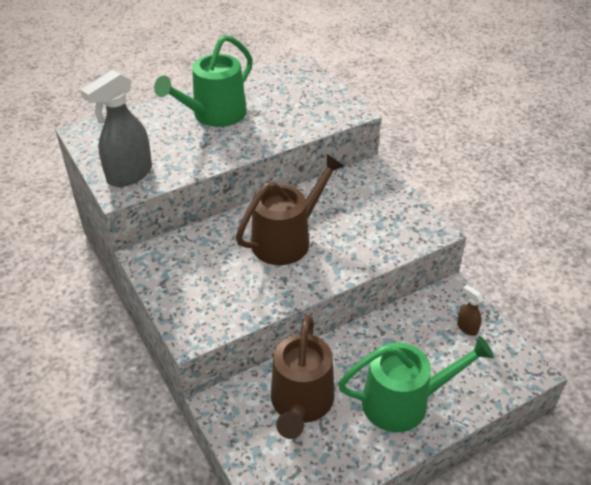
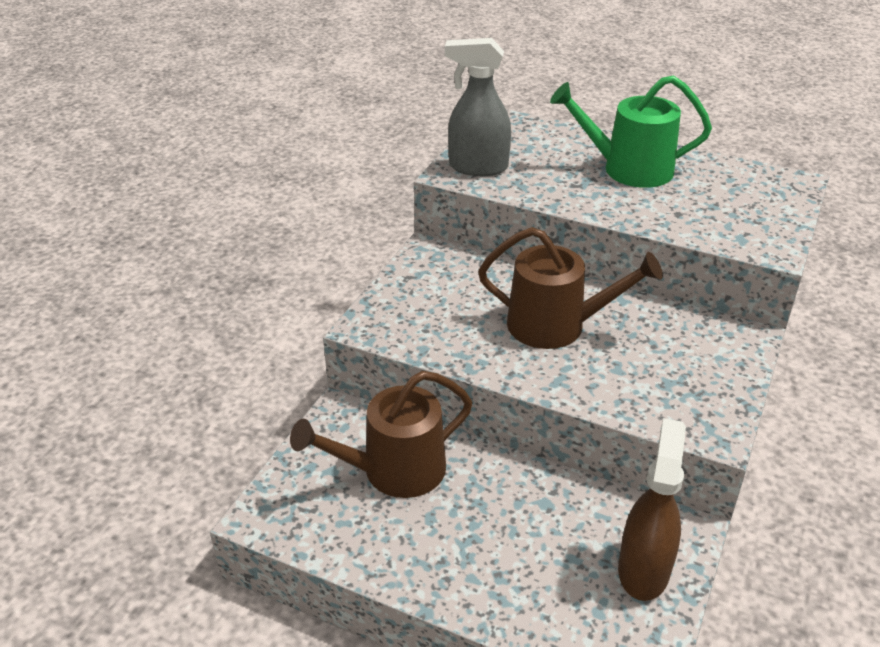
camera: 55 degrees right, 5 degrees down
(403, 402) = (472, 557): green watering can -> none
(467, 328) = (643, 569): brown spray bottle -> brown spray bottle, size x2.16

